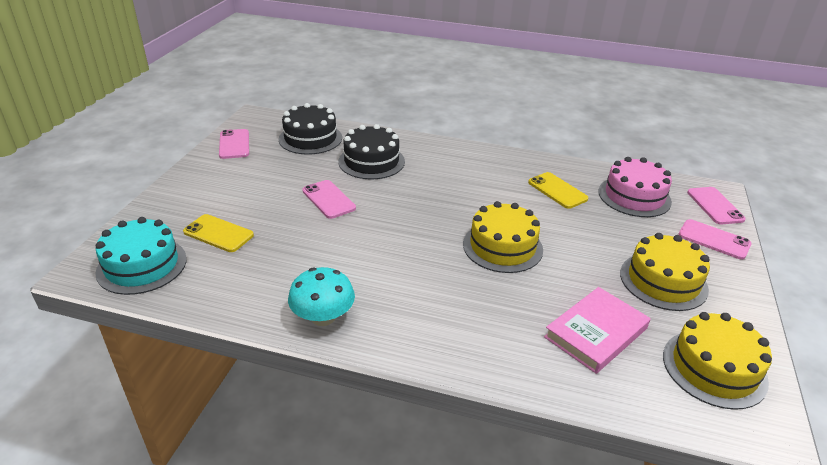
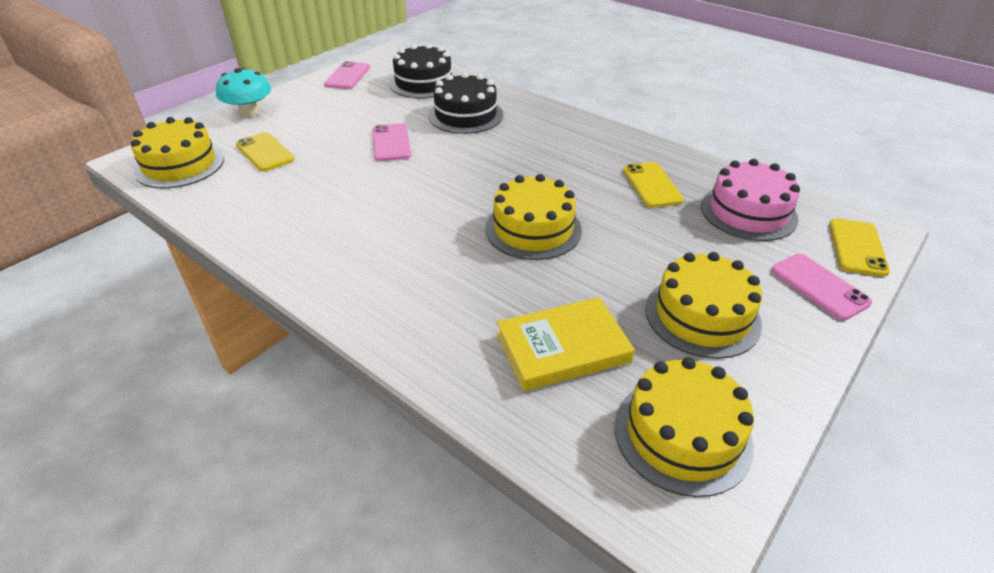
camera: 25 degrees right, 5 degrees up
(142, 265) = (180, 165): turquoise cake -> yellow cake
(323, 317) = (290, 250): turquoise mushroom -> turquoise mushroom (249, 112)
(596, 333) = (563, 348): pink book -> yellow book
(714, 206) = (857, 247): pink phone -> yellow phone

